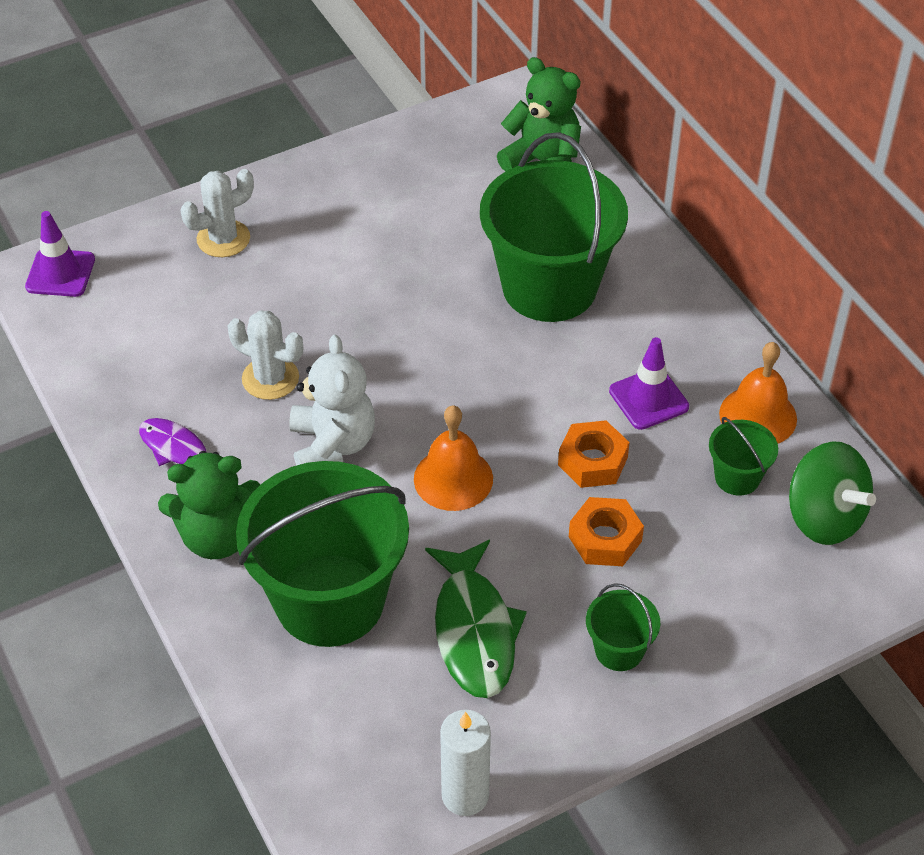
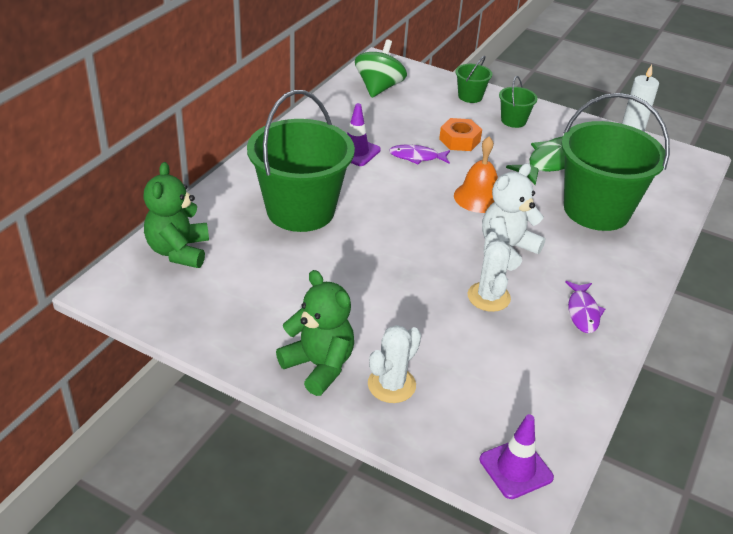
camera: 125 degrees left, 10 degrees down
(217, 536) = (614, 266): green teddy bear -> green teddy bear (319, 366)
(223, 239) = (391, 385): white cactus -> white cactus turned 75 degrees counterclockwise
(592, 461) = (417, 157): orange nut -> purple fish
(737, 477) = (380, 114): green bucket -> green bucket (470, 96)
(758, 416) = (333, 117): orange bell -> none

